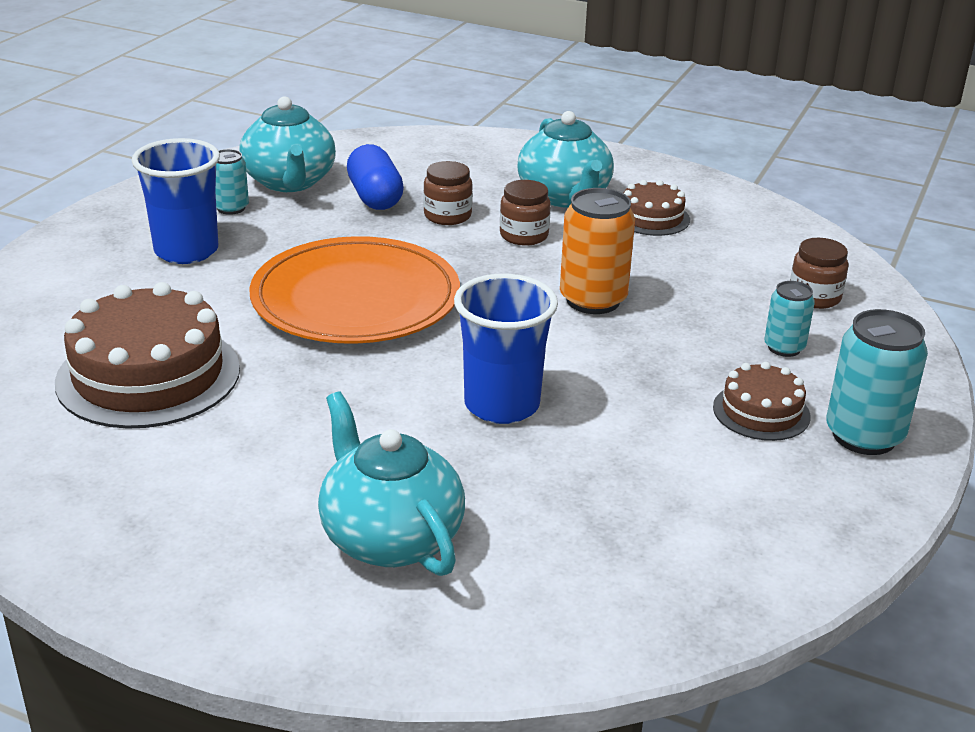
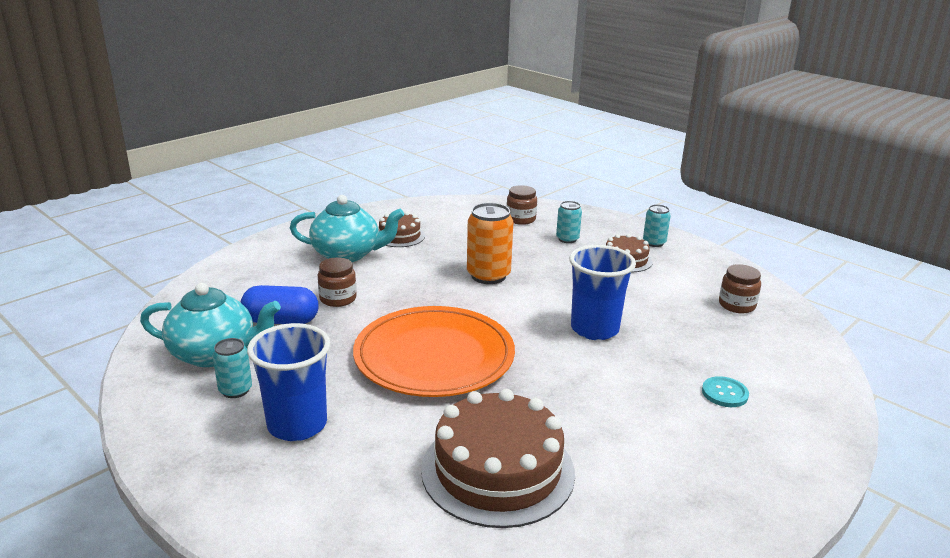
camera: 70 degrees left, 5 degrees down
(390, 538) = (724, 393): turquoise teapot -> turquoise button
(524, 235) = (390, 279): brown jar -> brown jar (736, 305)
(864, 436) = (654, 243): turquoise can -> turquoise can, size x0.58

